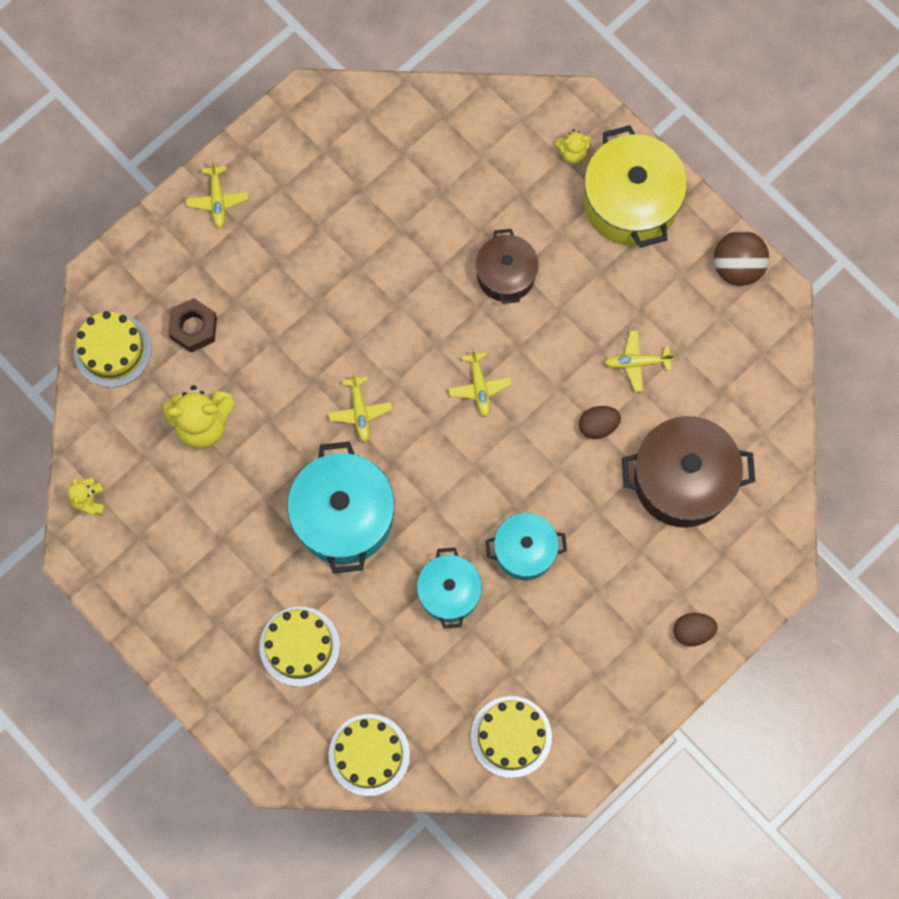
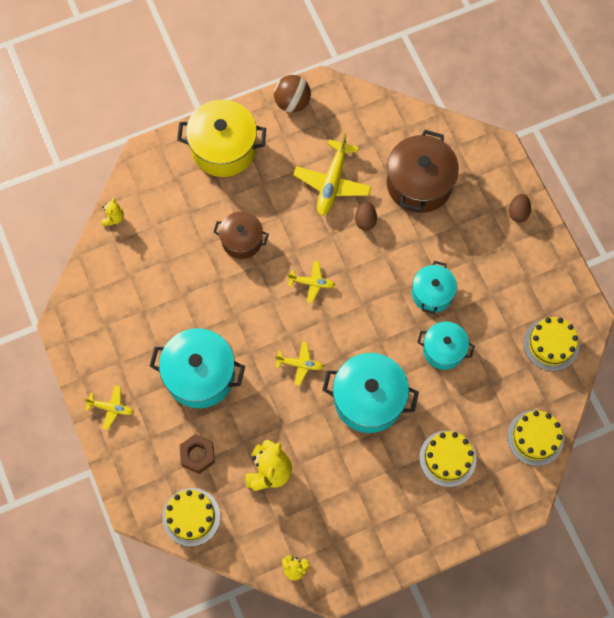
camera: 70 degrees left, 5 degrees down
(300, 291) = (200, 375): none -> turquoise pot
(572, 153) = (175, 170): yellow teddy bear -> yellow teddy bear (113, 218)
(636, 362) = (332, 183): yellow plane -> yellow plane, size x1.82

